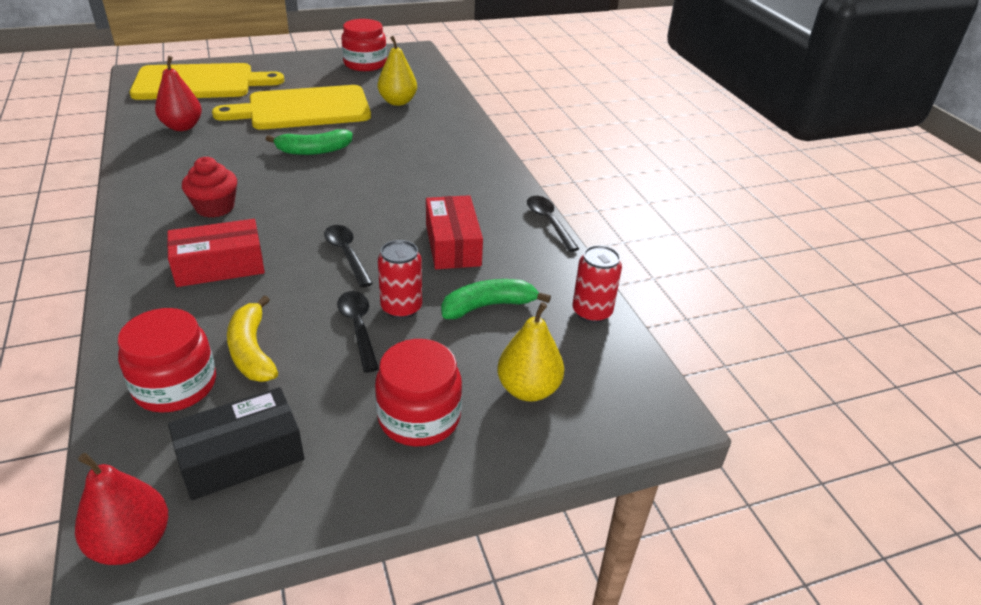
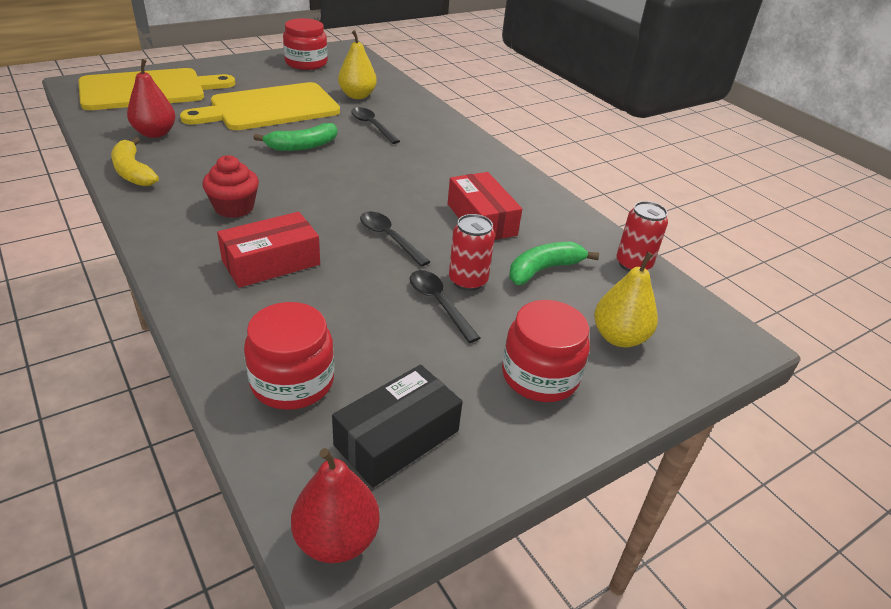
camera: 15 degrees left, 0 degrees up
(251, 351) = (349, 338): yellow banana -> yellow banana (133, 172)
(549, 222) = (553, 191): black spoon -> black spoon (372, 126)

